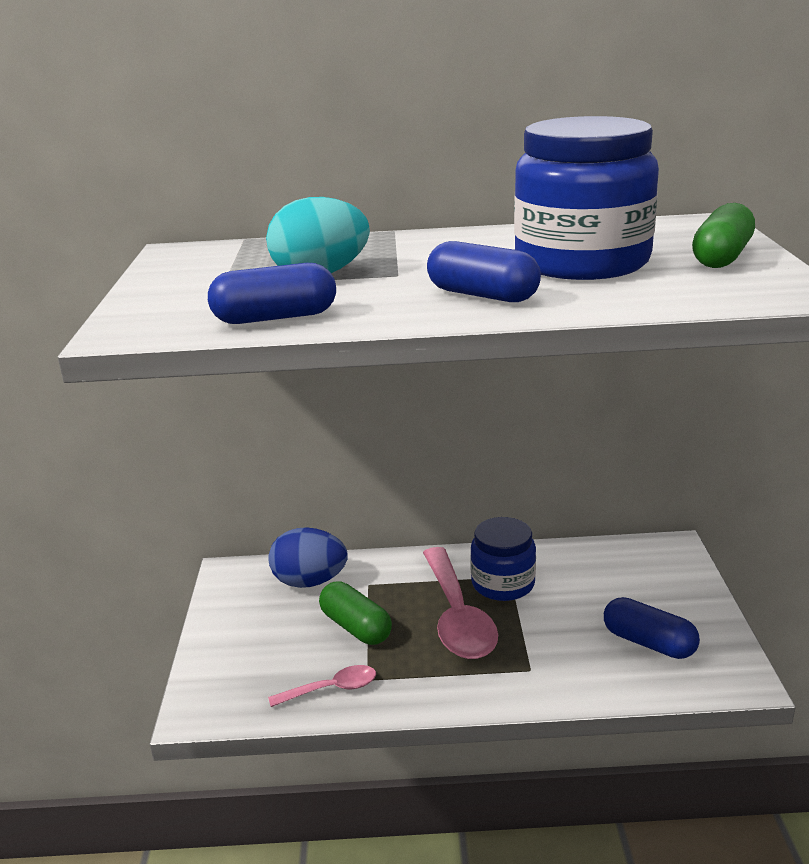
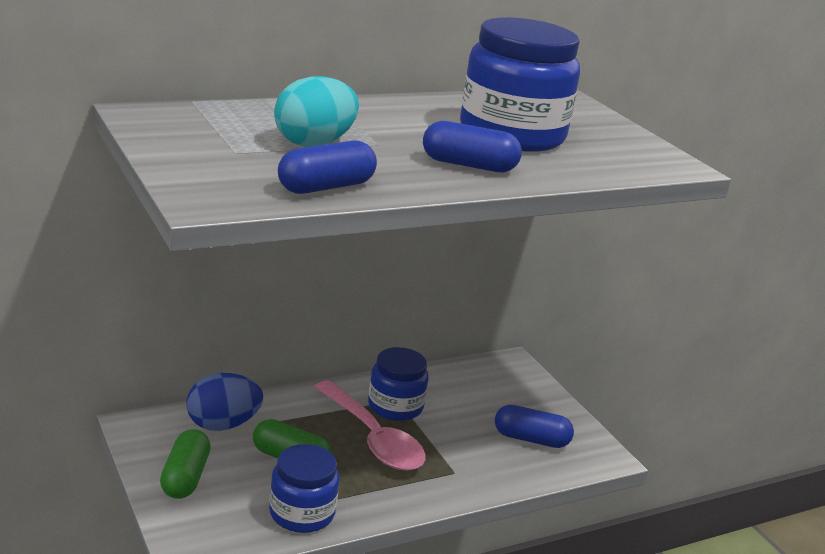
camera: 30 degrees left, 0 degrees up
(331, 689) = (302, 513): pink spoon -> blue jar
(721, 257) = (605, 132): green capsule -> green capsule (185, 477)

